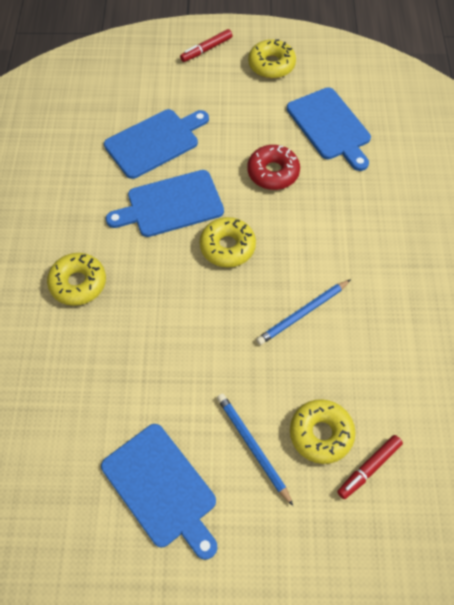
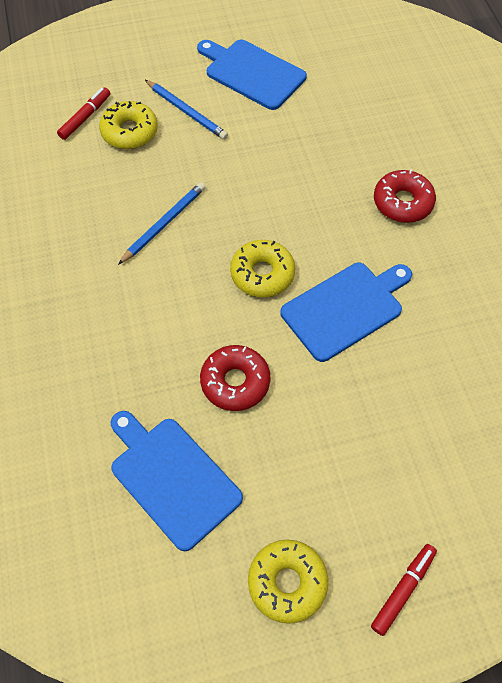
camera: 165 degrees right, 0 degrees up
(78, 283) = (402, 202): yellow donut -> red donut
(155, 142) = (403, 391): blue cutting board -> none

